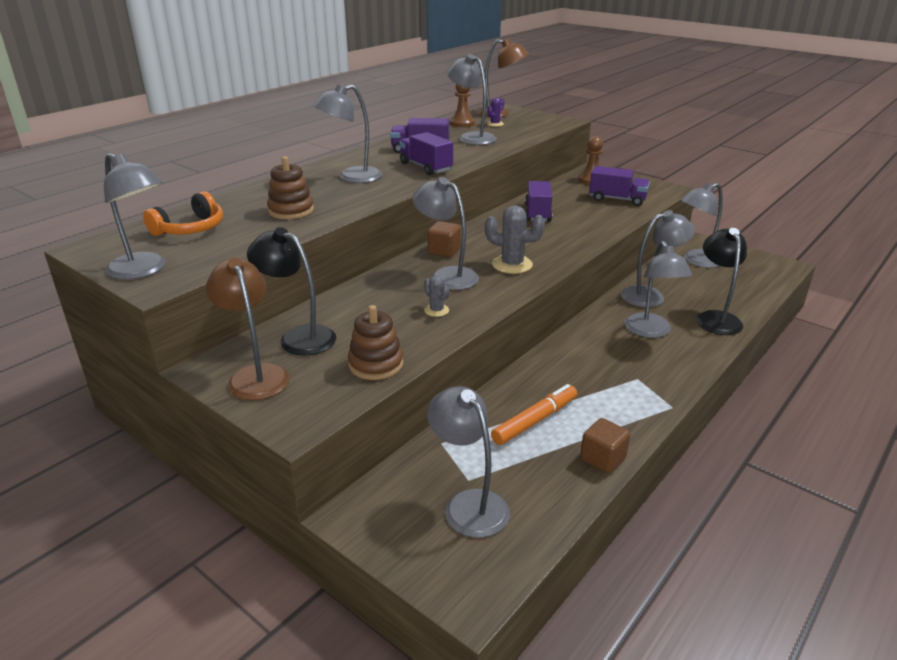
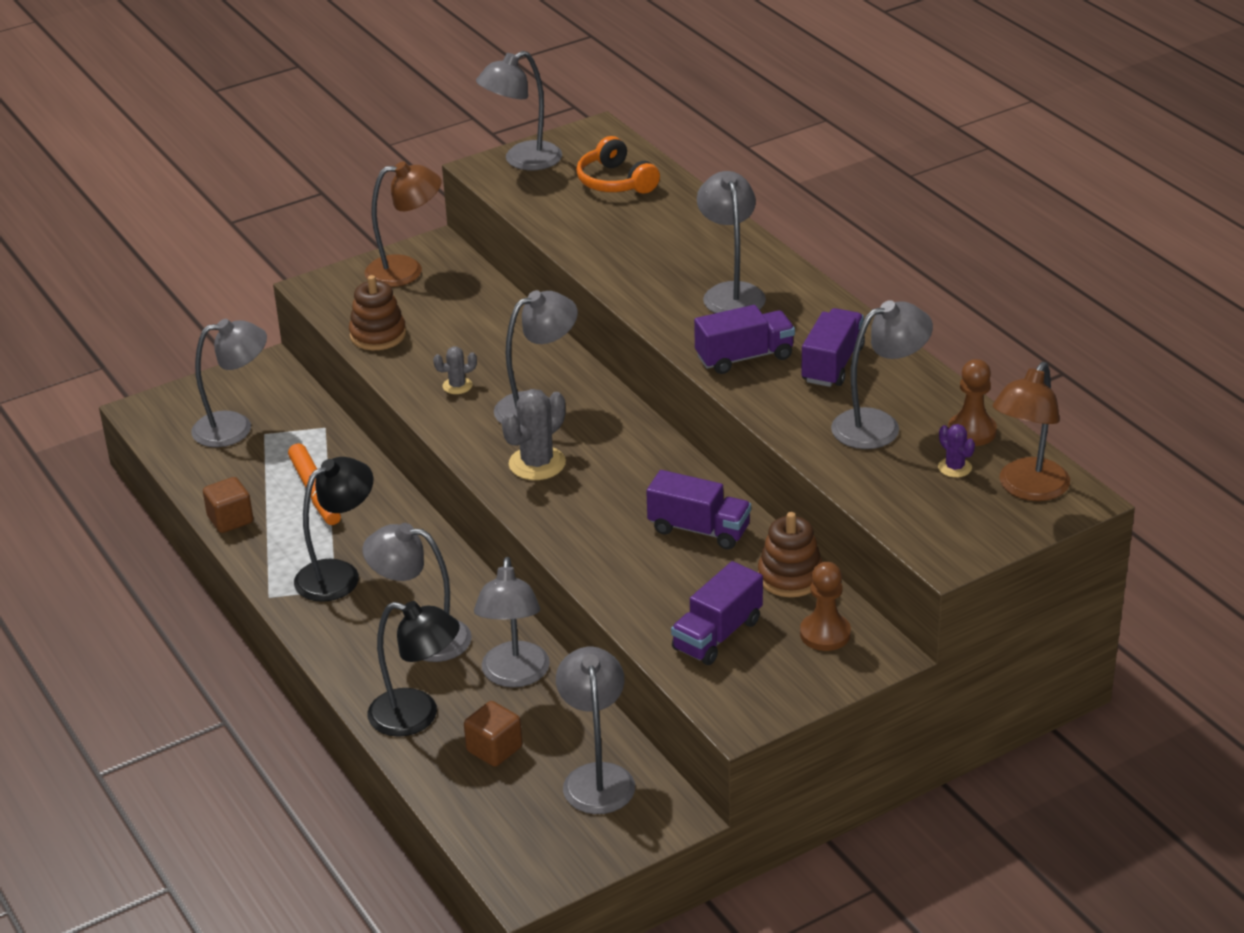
camera: 110 degrees right, 5 degrees up
(291, 210) = (633, 242): brown stacking toy -> brown stacking toy (790, 577)
(298, 337) = (459, 296): black lamp -> black lamp (338, 574)
(444, 251) = (609, 417): brown cube -> brown cube (494, 749)

